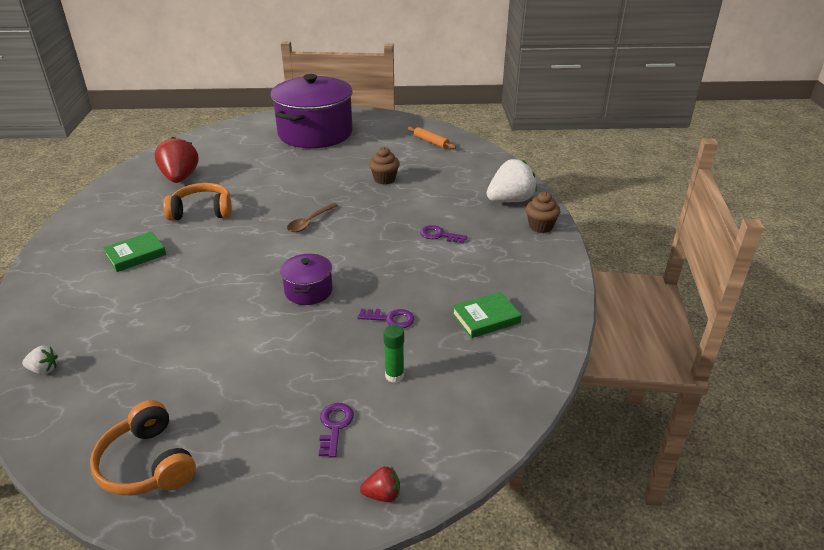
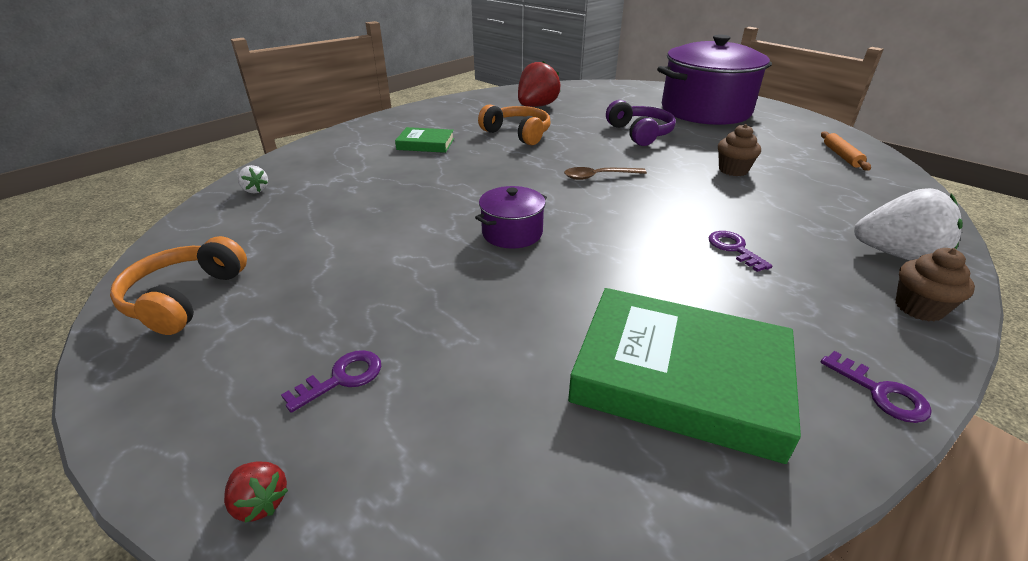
camera: 45 degrees right, 0 degrees up
(294, 173) = (640, 133): none -> purple headphones
(390, 319) = (555, 305): purple key -> purple key (880, 392)
(394, 375) = (473, 369): green glue stick -> none
(486, 318) = (679, 378): green book -> green book, size x2.00

